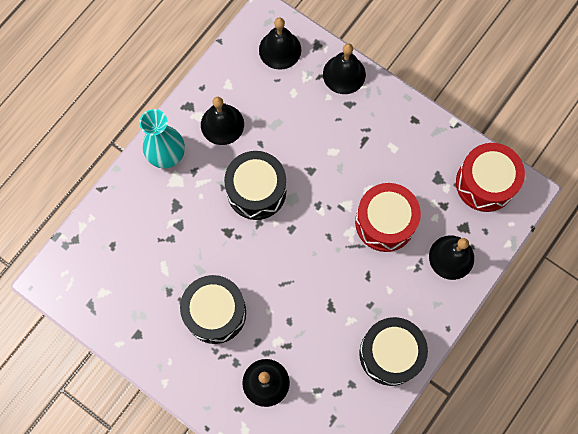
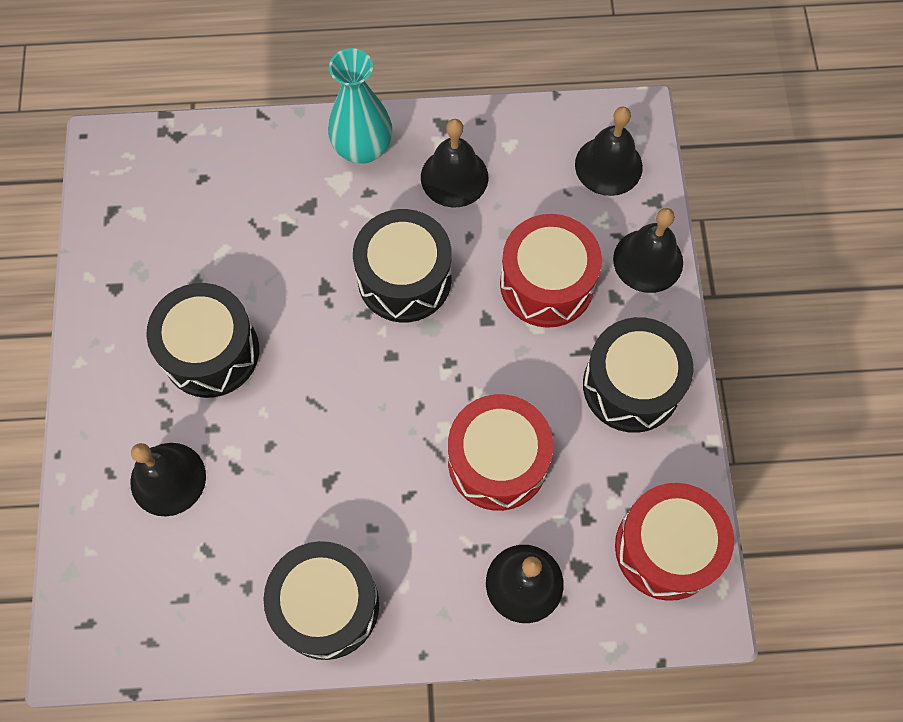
camera: 50 degrees right, 5 degrees down
(316, 128) = (547, 283): none -> red drum
(398, 134) = (631, 385): none -> black drum

